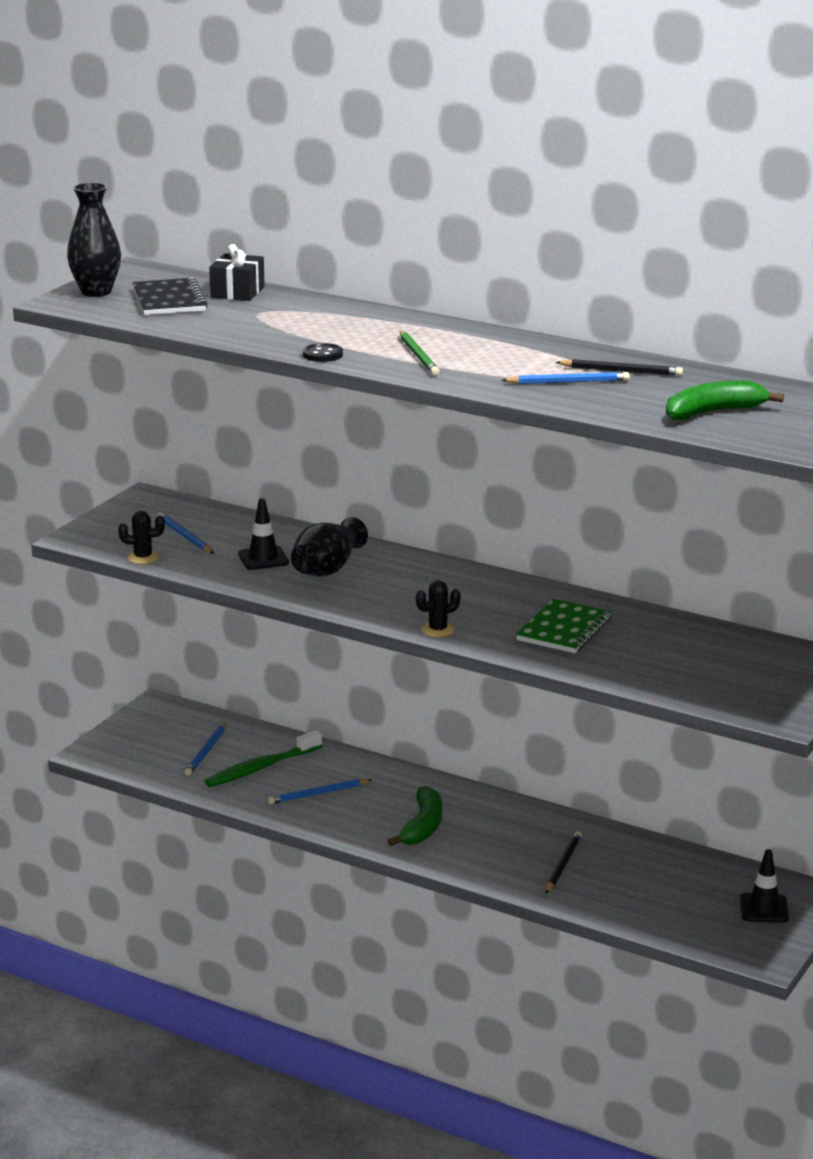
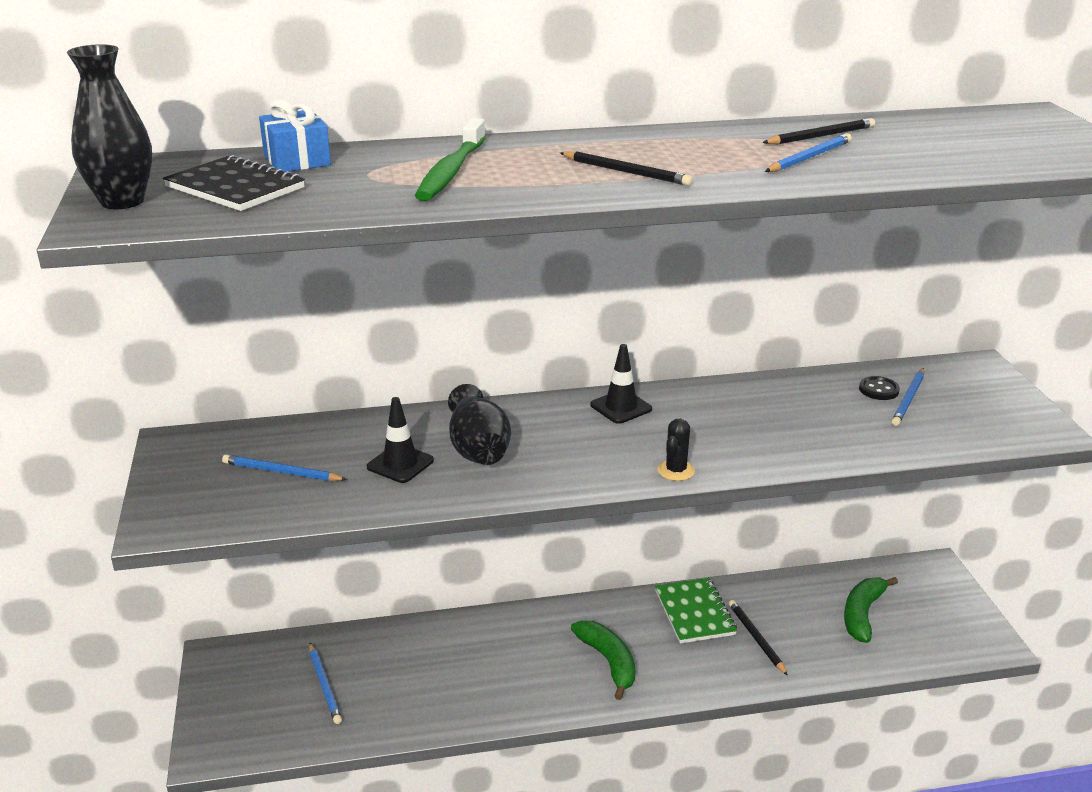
camera: 40 degrees left, 5 degrees up
(143, 557) = (271, 517): black cactus -> none
(237, 292) = (297, 160): black gift -> blue gift
(261, 767) = (397, 675): green toothbrush -> green toothbrush (451, 171)
(318, 794) = (482, 677): blue pencil -> blue pencil (908, 399)
(322, 354) = (534, 197): black button -> black button (878, 390)
(418, 356) = (626, 172): green pencil -> black pencil
(564, 629) = (768, 423): green notebook -> green notebook (694, 613)
(713, 412) = (978, 149): green banana -> green banana (862, 614)
(764, 908) = (929, 598): black traffic cone -> black traffic cone (621, 407)

